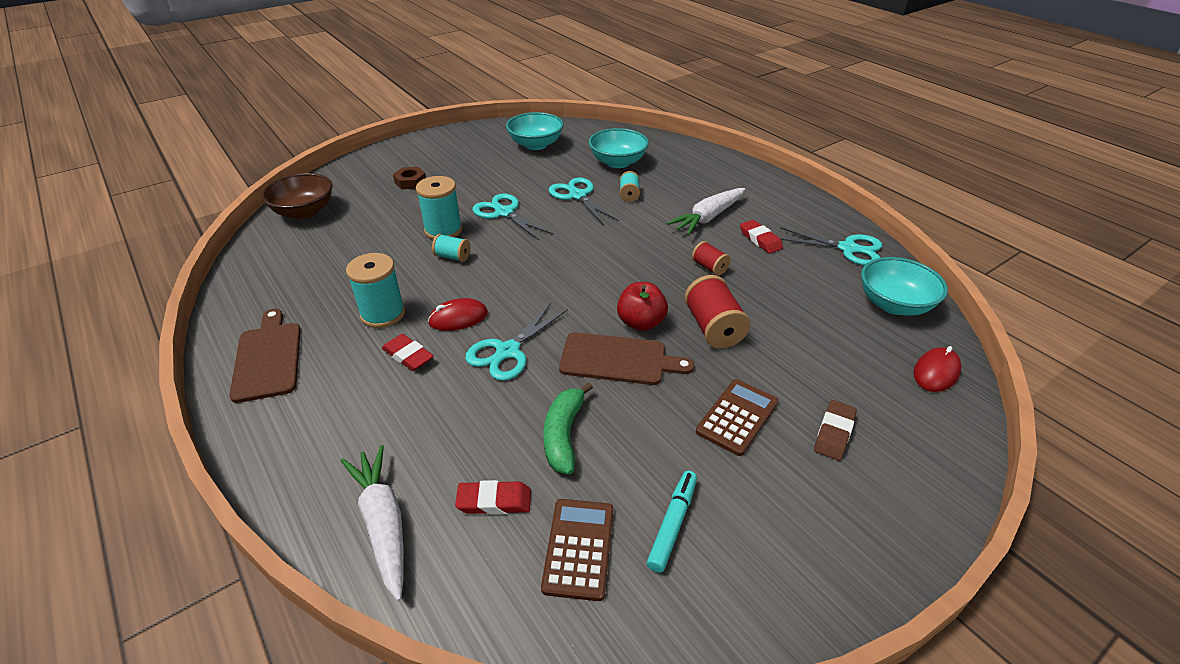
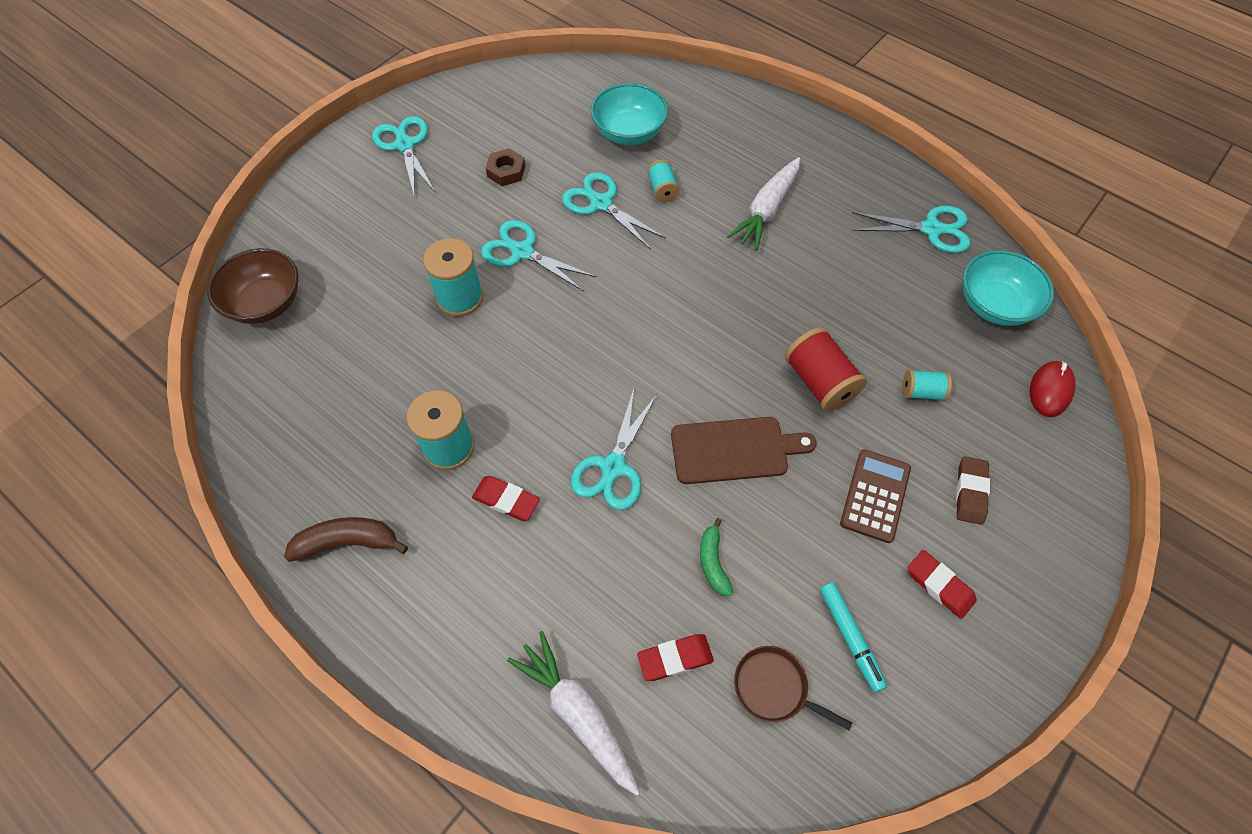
camera: 15 degrees left, 20 degrees up
(268, 358) = (347, 542): brown cutting board -> brown banana
(410, 182) = (379, 220): brown nut -> brown nut (506, 171)
(451, 148) = (405, 145): none -> turquoise scissors
(452, 257) = (491, 339): turquoise spool -> turquoise spool (921, 392)
(458, 318) = (538, 432): red mouse -> none
(536, 145) = (513, 118): turquoise bowl -> none
(563, 435) = (713, 562): green banana -> green banana, size x0.66
(579, 548) = (774, 687): brown calculator -> brown pan
(641, 323) = (741, 392): red apple -> none
(672, 524) = (850, 637): turquoise marker -> turquoise marker turned 150 degrees clockwise
(709, 267) = (790, 291): red spool -> none
(760, 240) = (834, 235): red eraser -> red eraser (939, 585)

